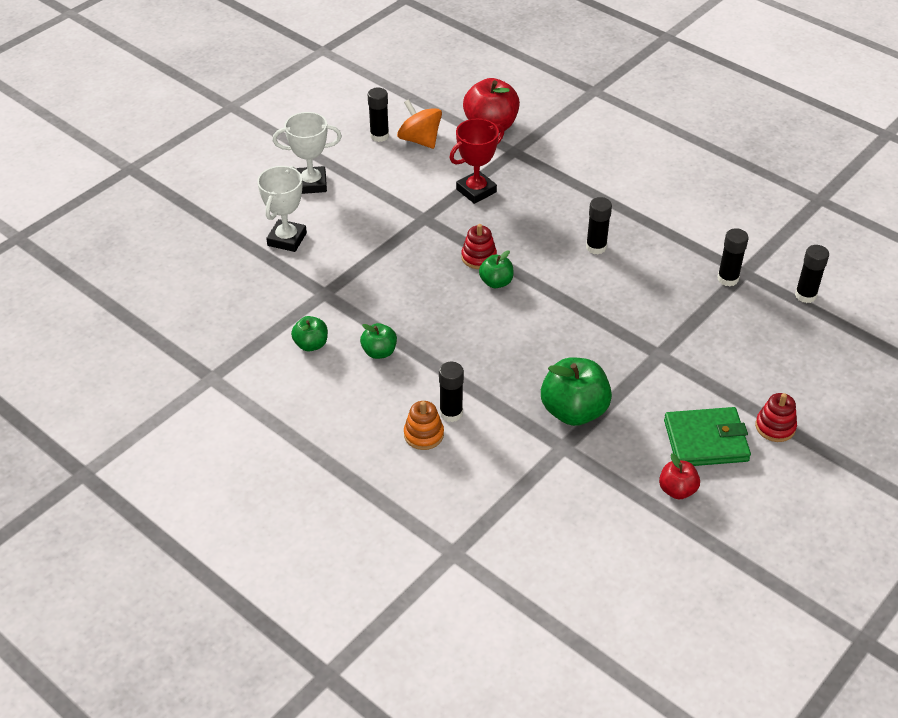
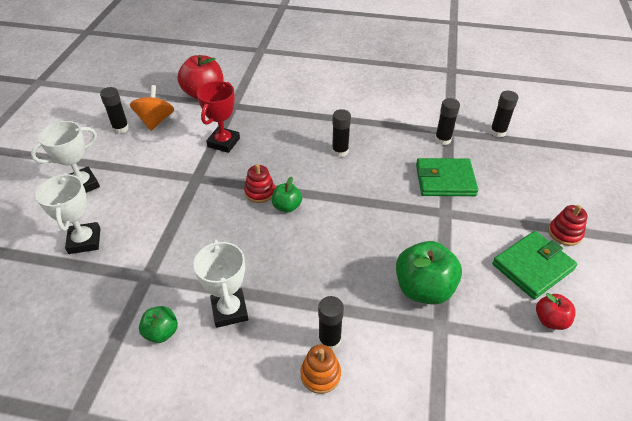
camera: 30 degrees left, 0 degrees up
(379, 352) = (229, 310): green apple -> white trophy
(420, 140) = (155, 121): orange spinning top -> orange spinning top turned 75 degrees clockwise
(689, 322) = (445, 180): none -> green wallet

